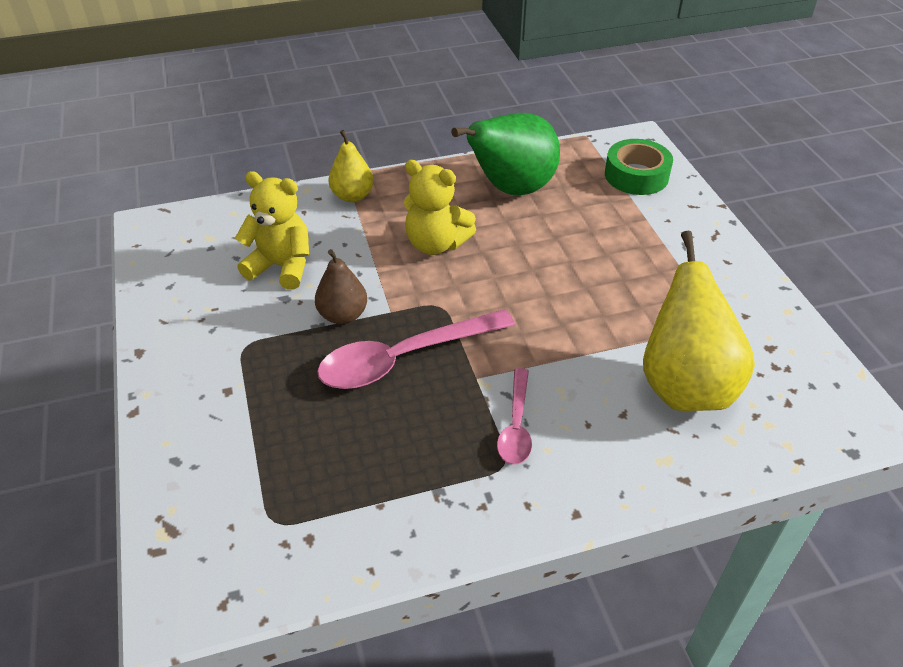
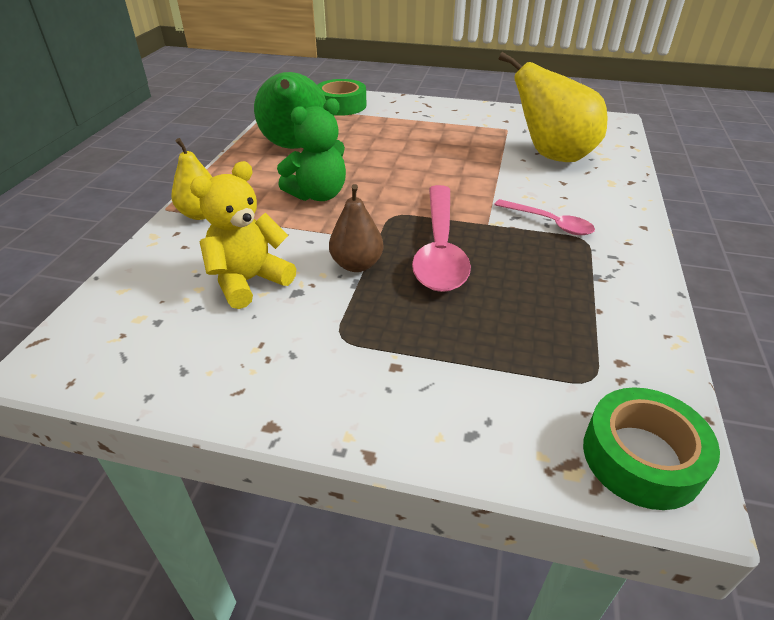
camera: 60 degrees left, 5 degrees down
(195, 575) = (641, 457): none -> green tape
(436, 244) = (318, 195): yellow teddy bear -> green teddy bear

